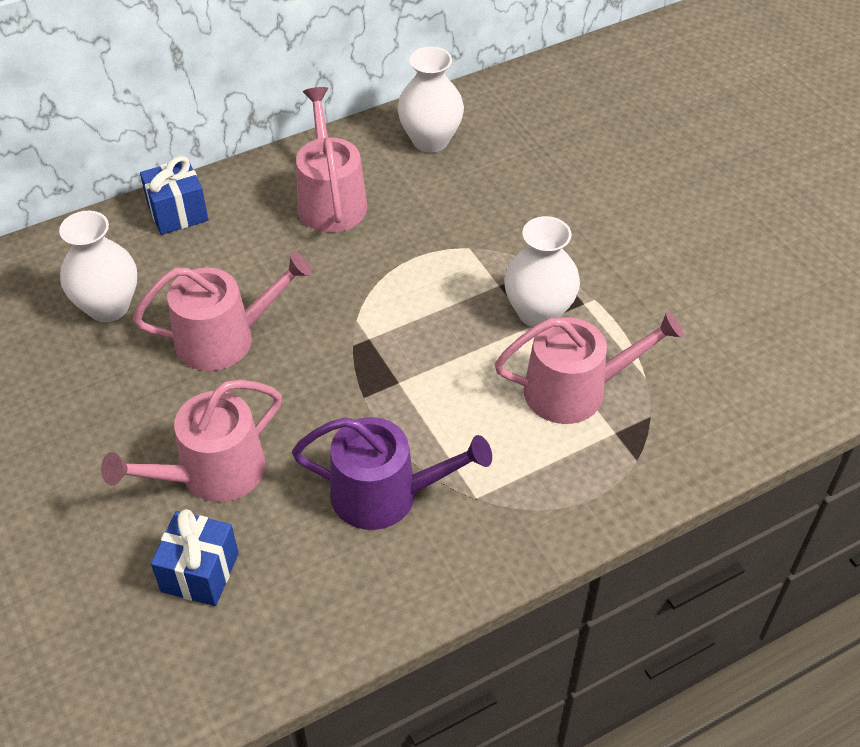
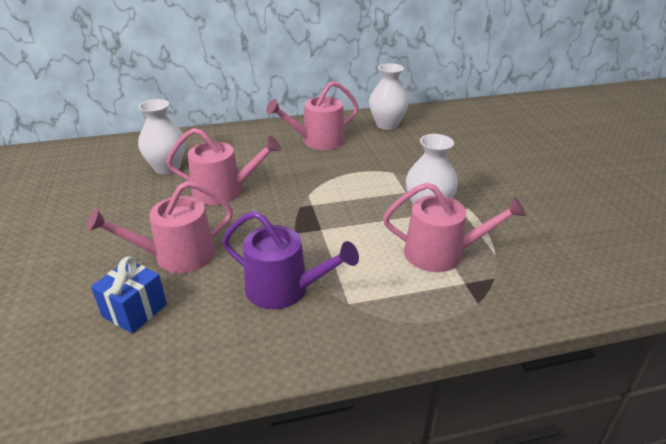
camera: 15 degrees right, 15 degrees down
(178, 213) = (230, 135): blue gift -> none
(330, 200) = (318, 141): pink watering can -> pink watering can turned 120 degrees counterclockwise

